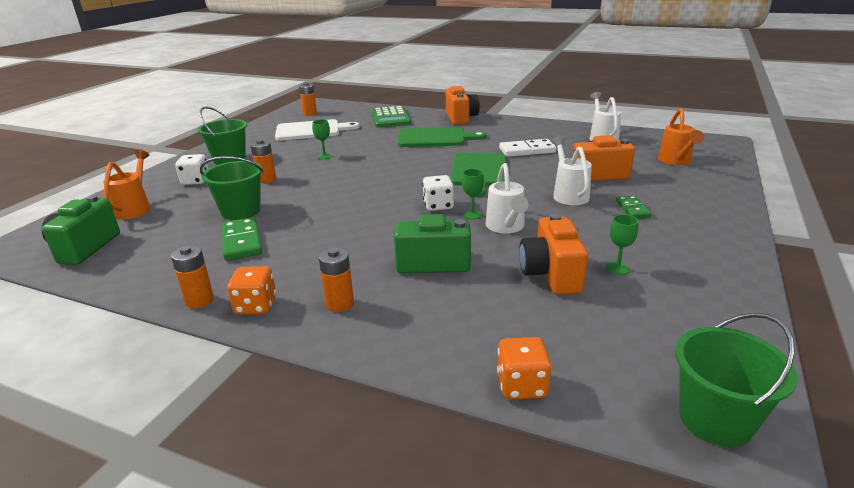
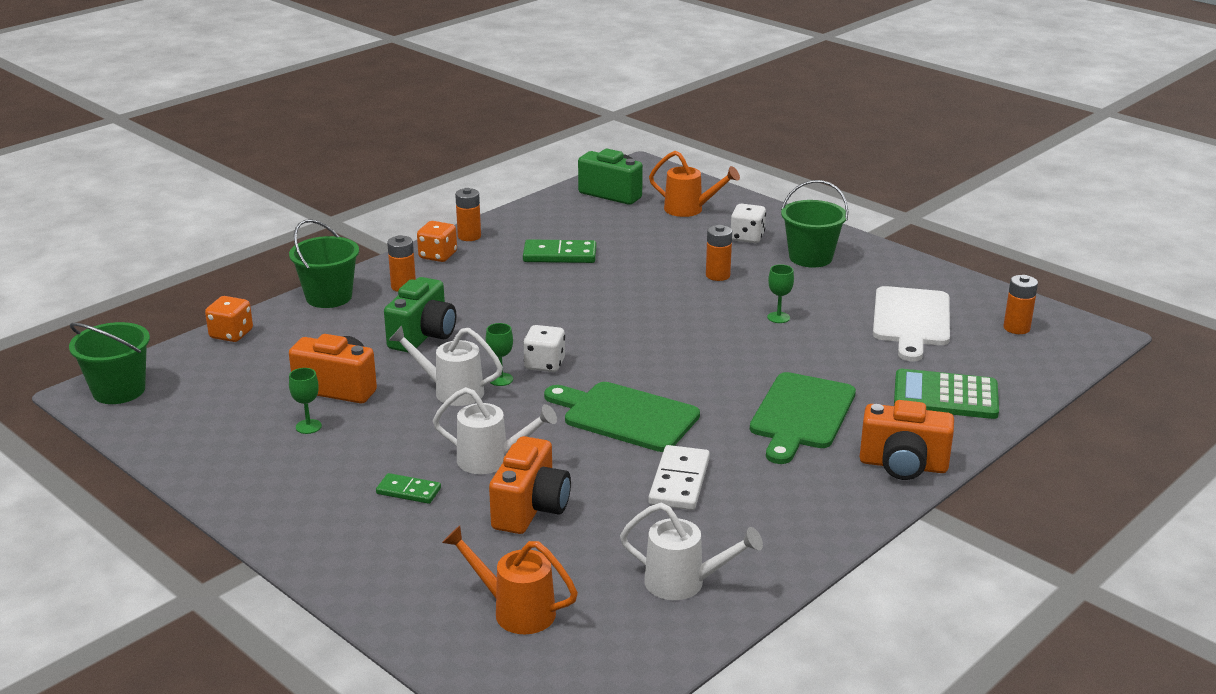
camera: 110 degrees right, 0 degrees up
(241, 211) = (634, 257): green bucket -> green bucket (329, 297)

